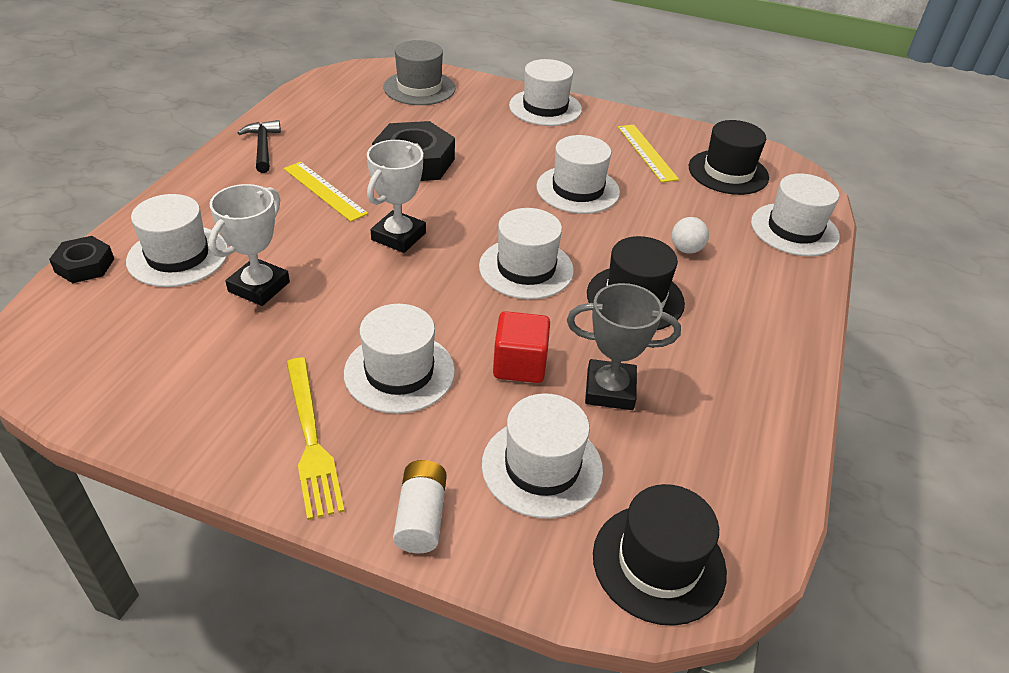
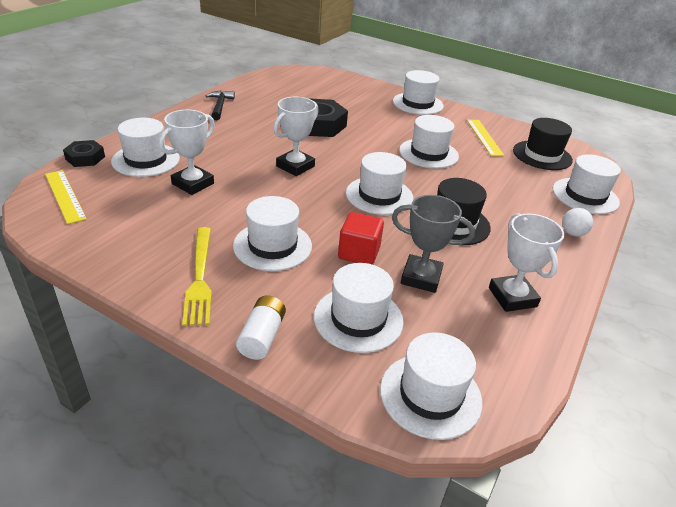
camera: 10 degrees right, 5 degrees down
(324, 191) = (253, 134): yellow ruler -> yellow ruler (65, 196)
(419, 88) = (333, 84): grey hat -> none
(659, 563) = (430, 395): black hat -> white hat
(686, 249) = (499, 198): white ball -> white ball (572, 233)
(731, 400) = (512, 297): none -> white trophy

